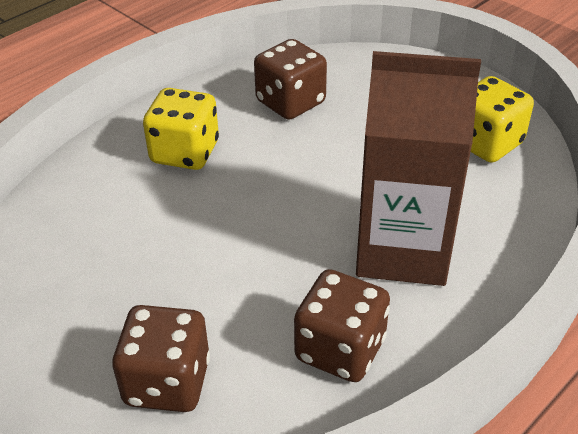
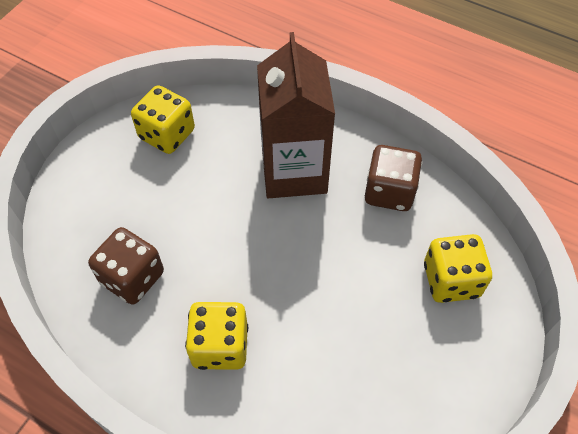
camera: 105 degrees left, 15 degrees up
(167, 382) = (451, 280): brown dice -> yellow dice

